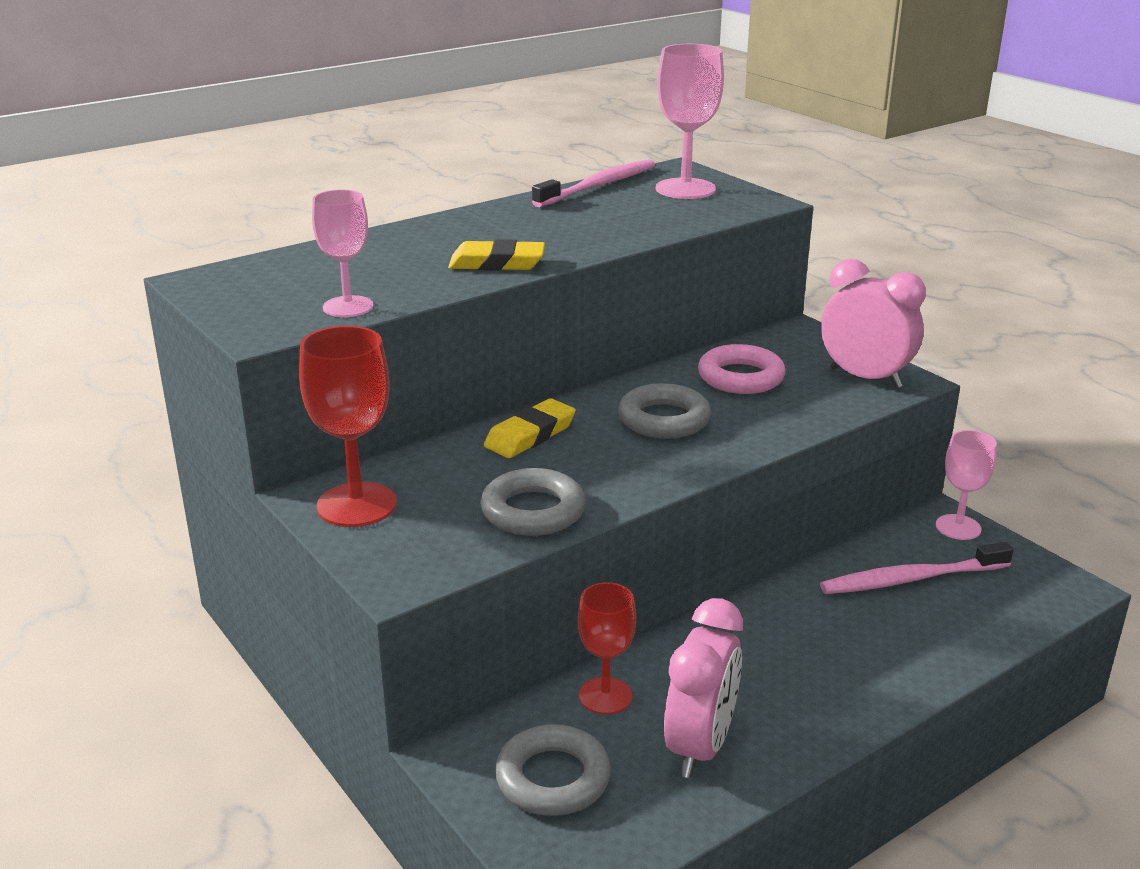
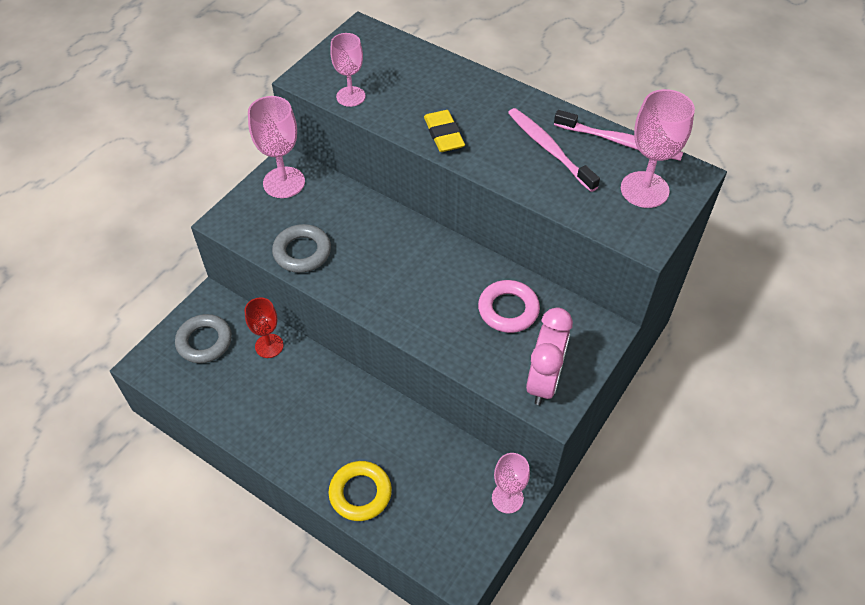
camera: 70 degrees right, 25 degrees up
(357, 505) = (284, 182): red goblet -> pink goblet
(530, 435) = (383, 227): yellow eraser -> none
(664, 419) = (429, 283): grey ring -> none
(700, 747) = (242, 395): pink clock -> none
(911, 579) = (431, 475): pink toothbrush -> pink toothbrush (549, 149)
(929, 648) = (360, 493): none -> yellow ring

